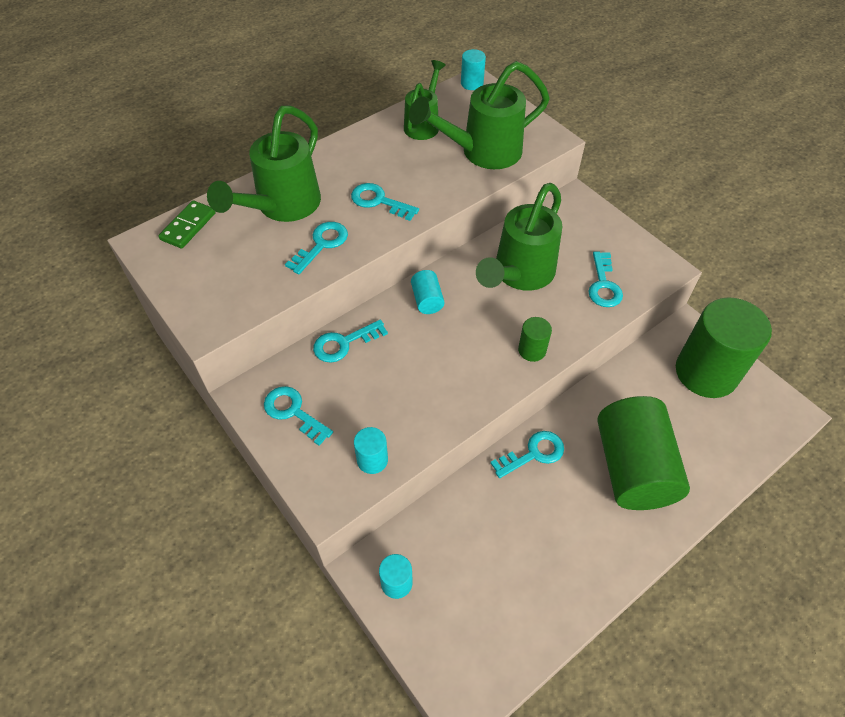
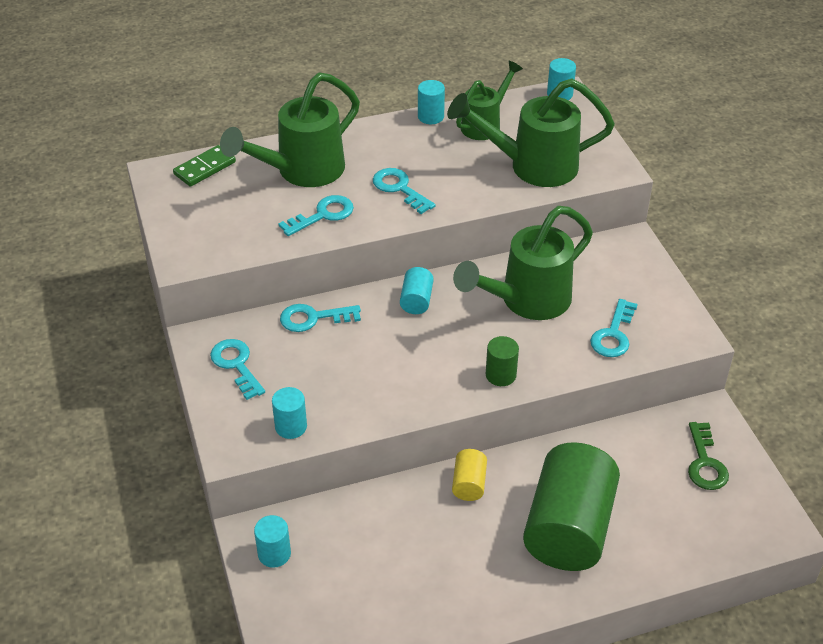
camera: 20 degrees right, 10 degrees down
(374, 128) = (430, 116): none -> turquoise cylinder
(533, 453) = (469, 484): turquoise key -> yellow cylinder
(706, 372) = (705, 462): green cylinder -> green key

